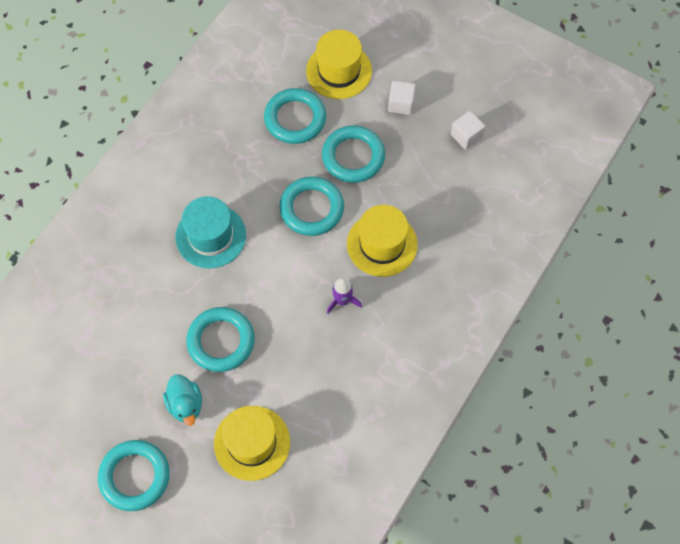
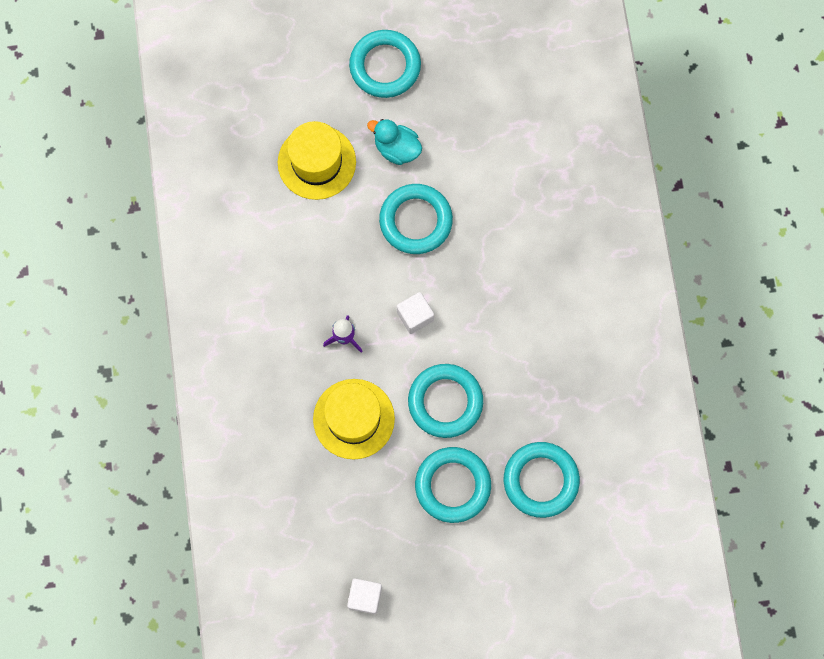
camera: 140 degrees right, 10 degrees up
(211, 236) = (510, 303): turquoise hat -> none
(339, 71) = (546, 568): yellow hat -> none
(401, 104) = (455, 581): white cube -> white cube (415, 316)

